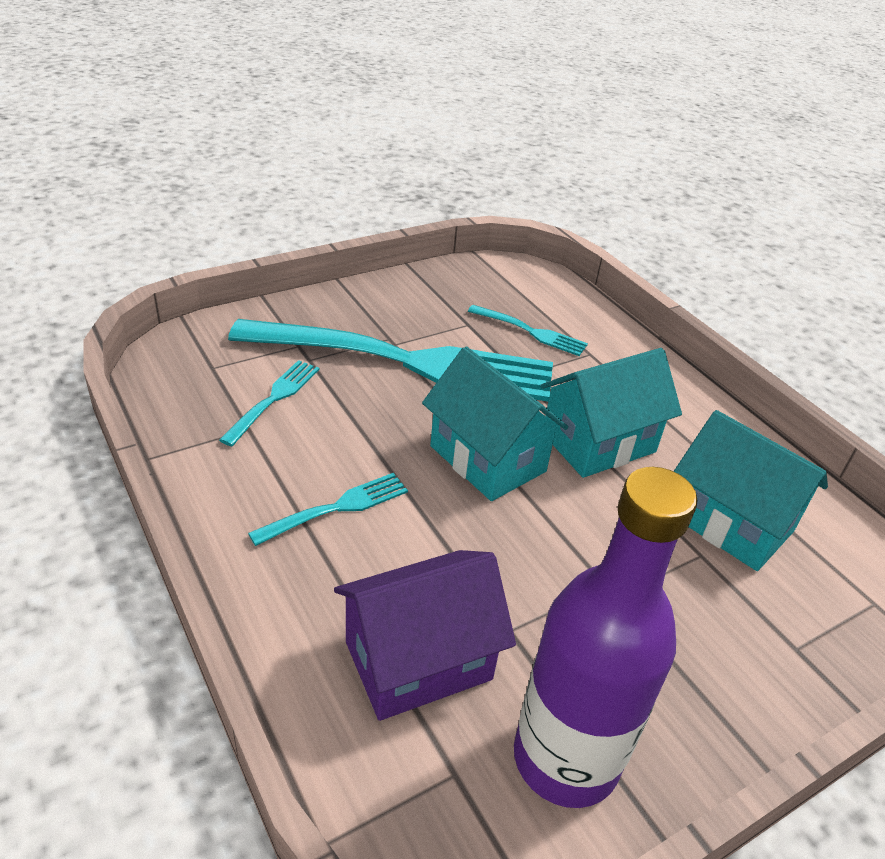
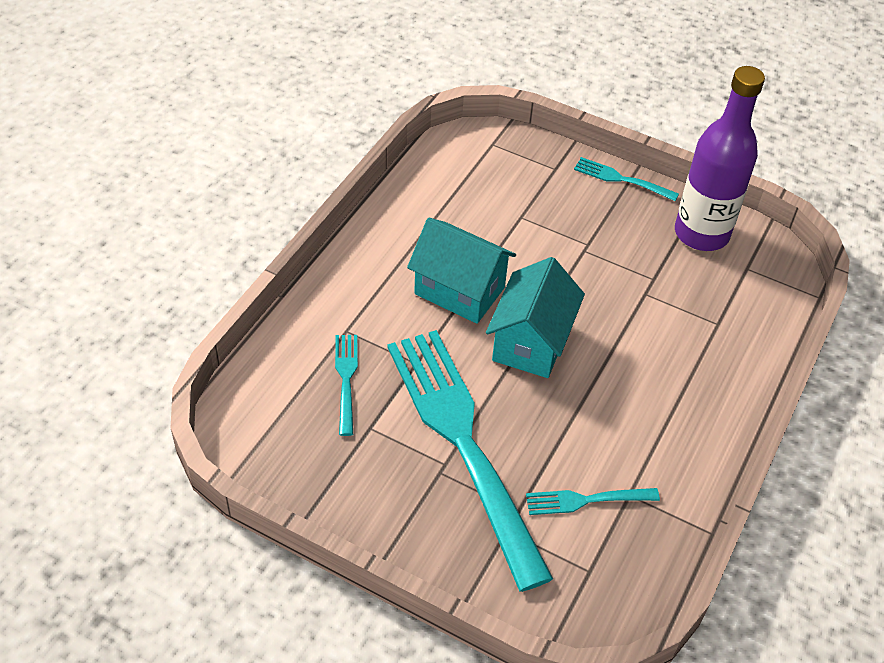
camera: 120 degrees left, 10 degrees up
(335, 509) = (650, 397): turquoise fork -> turquoise fork (622, 179)
(418, 660) = (708, 306): purple house -> none
(730, 523) = (481, 209): turquoise house -> none

